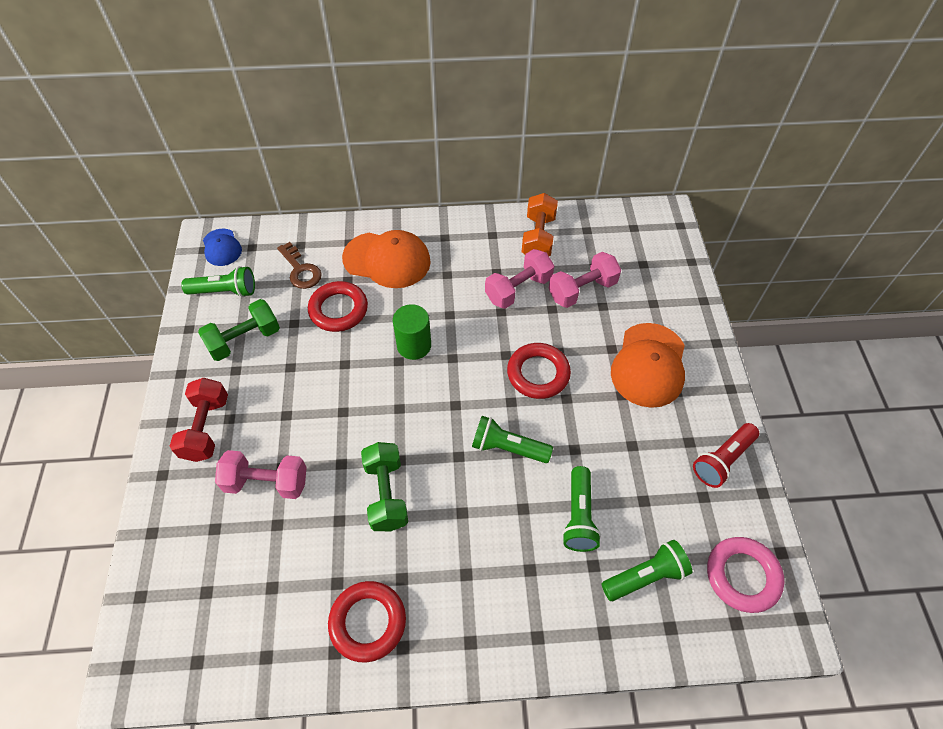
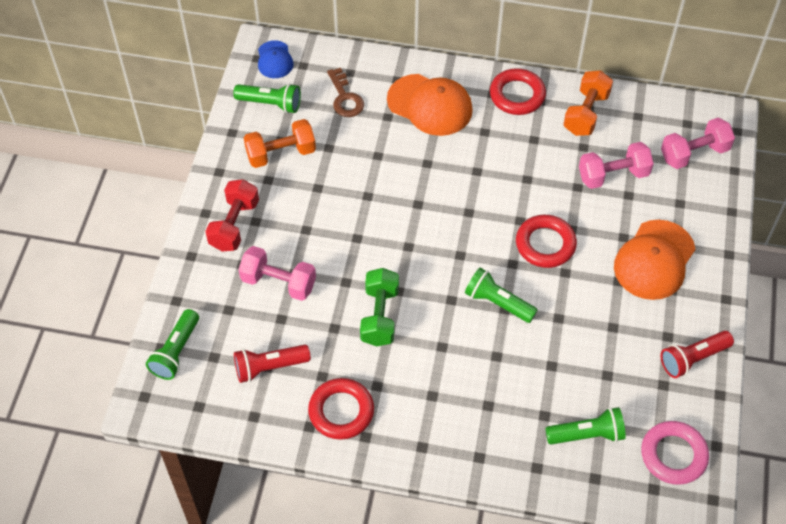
camera: 15 degrees right, 0 degrees up
(244, 340) = (281, 154): green dumbbell -> orange dumbbell
(274, 588) = (269, 367): none -> red flashlight
(338, 310) = (373, 144): red ring -> red ring (517, 95)
(414, 345) = (435, 193): green cylinder -> none
(518, 289) = (550, 161): pink dumbbell -> pink dumbbell (694, 153)
(579, 516) = (544, 373): green flashlight -> green flashlight (176, 351)

